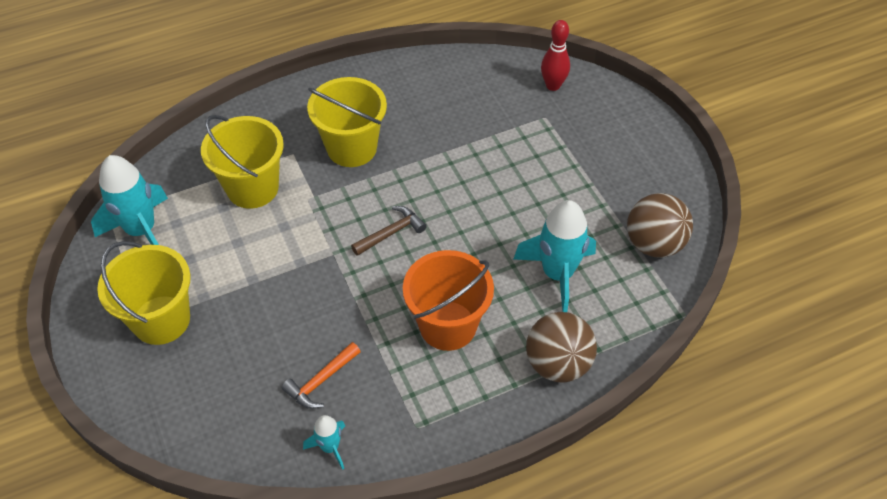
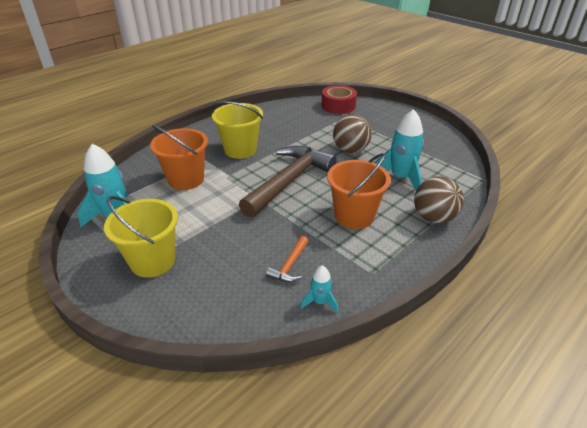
camera: 20 degrees left, 15 degrees down
(252, 188) = (186, 179): yellow bucket -> orange bucket
(391, 233) = (289, 181): brown hammer -> brown hammer, size x2.31
(553, 85) = (338, 106): red bowling pin -> red tape
(654, 244) = (441, 154): brown ball -> brown ball (350, 150)

